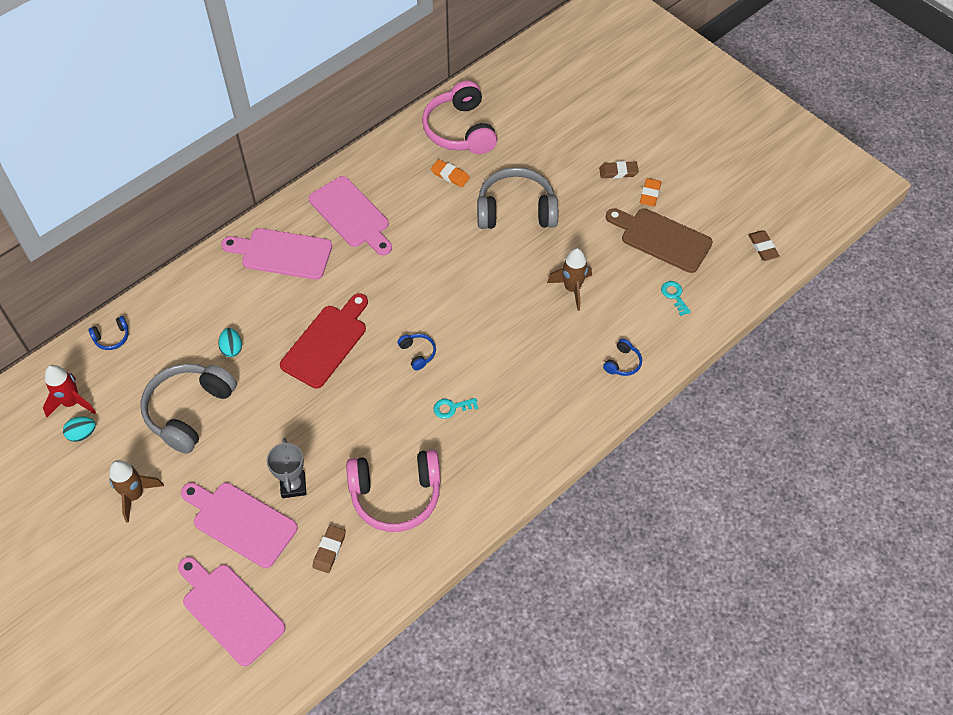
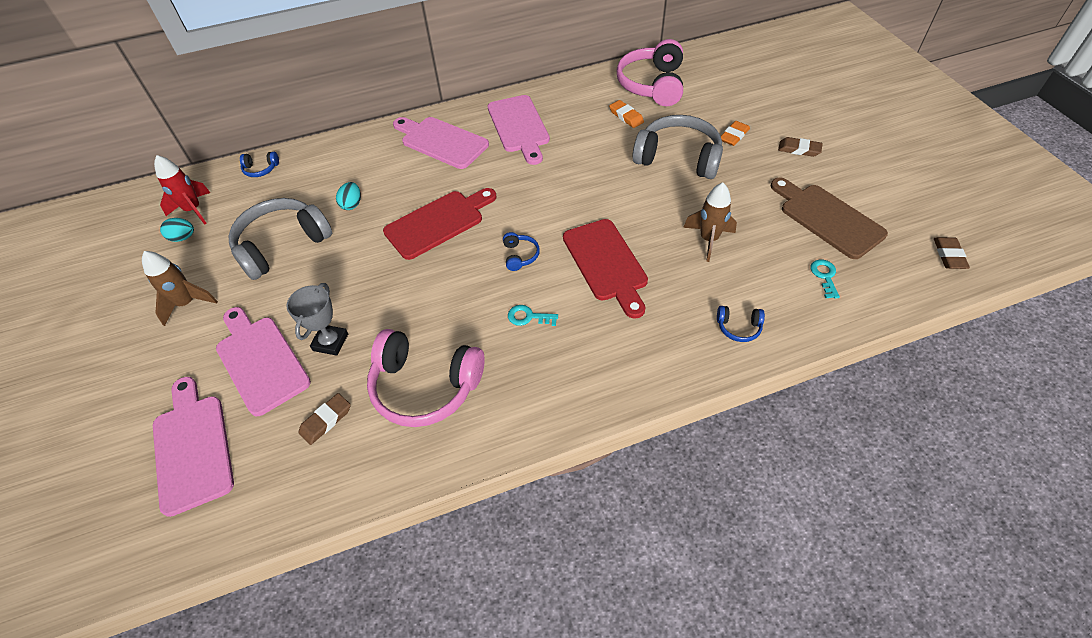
camera: 25 degrees right, 5 degrees down
(496, 338) = (606, 263): none -> red cutting board
(622, 363) = (738, 327): blue headphones -> blue headphones turned 45 degrees clockwise
(650, 194) = (827, 175): orange eraser -> orange eraser (734, 136)

